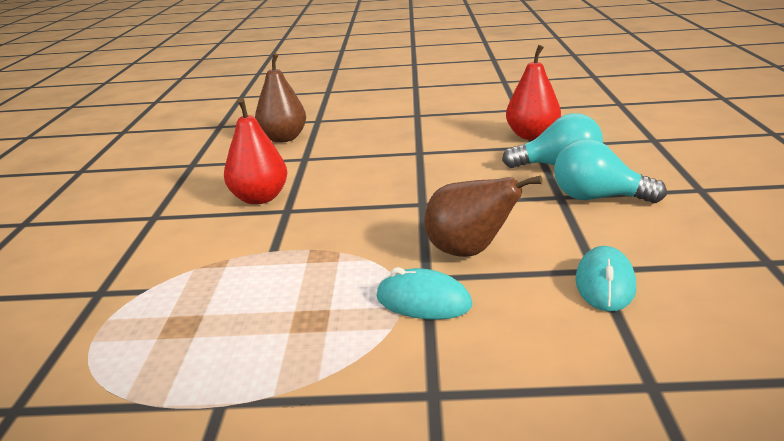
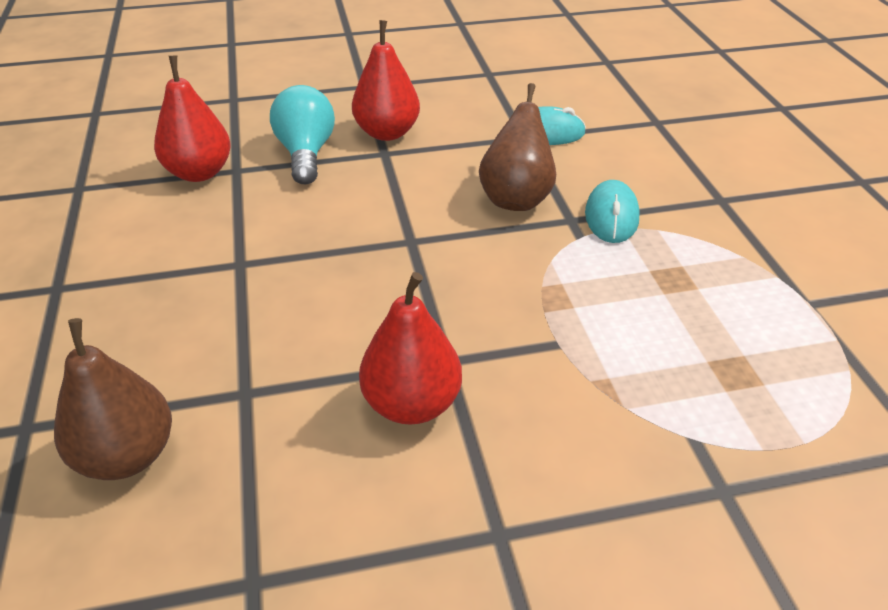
camera: 105 degrees left, 15 degrees up
(598, 198) = (387, 133): turquoise light bulb -> red pear

